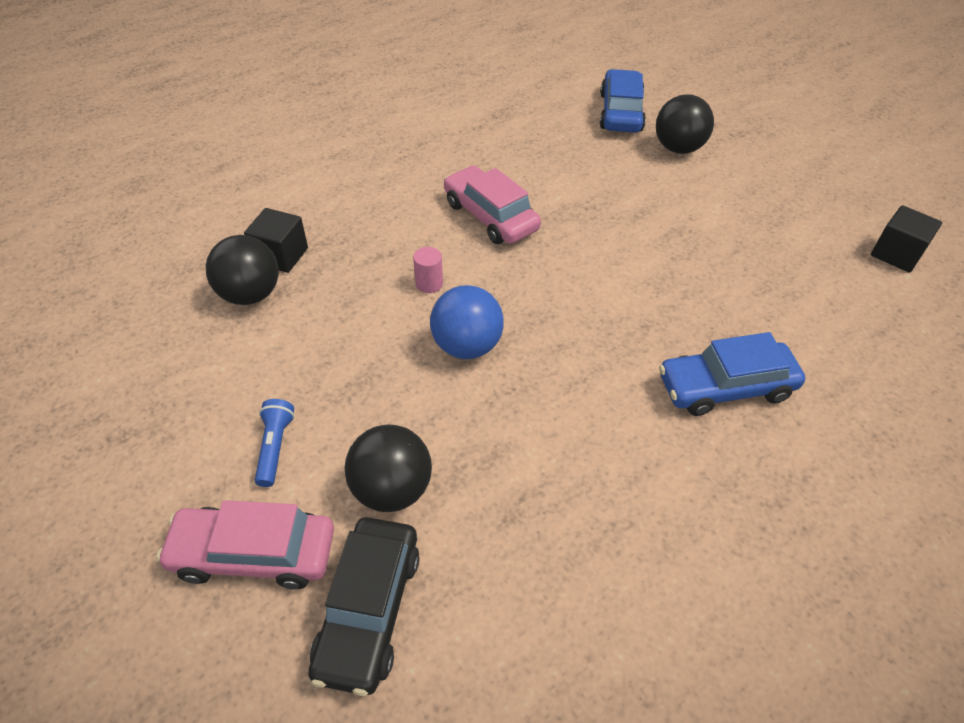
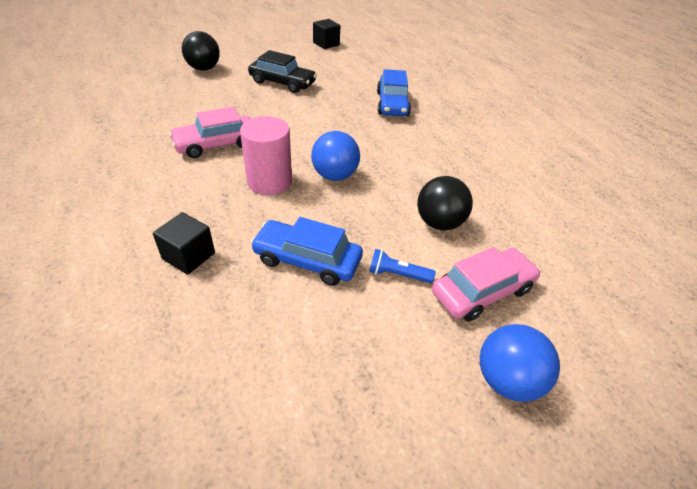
camera: 80 degrees left, 5 degrees down
(106, 584) = (506, 380): none -> blue ball
(250, 294) = (228, 279): black ball -> none
(254, 554) = (482, 291): pink car -> pink car turned 135 degrees counterclockwise
(369, 610) = (517, 242): black car -> black car (282, 83)
(429, 284) = (269, 181): pink cylinder -> pink cylinder, size x2.20
(620, 112) = (149, 76): blue car -> blue car (307, 260)

